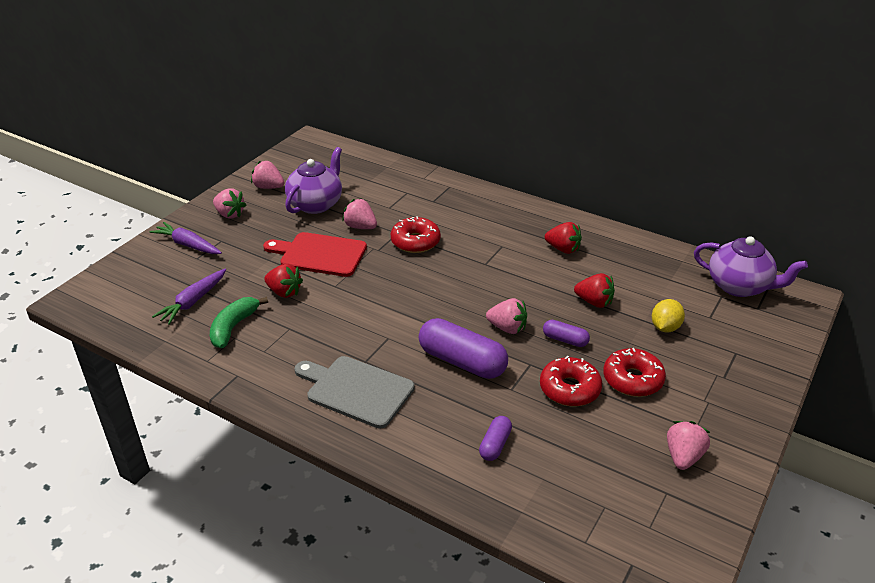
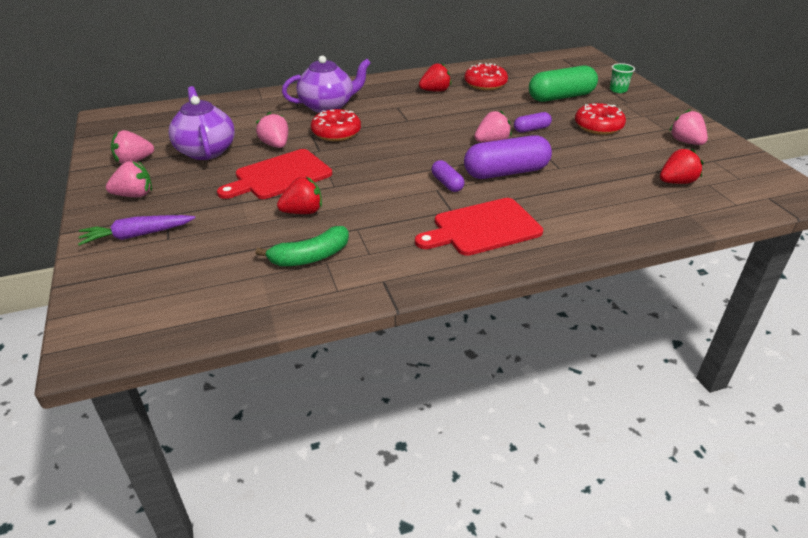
camera: 50 degrees left, 0 degrees up
(193, 302) = (234, 265): purple carrot -> none
(233, 327) = (311, 257): green banana -> green banana turned 90 degrees counterclockwise
(356, 390) = (482, 228): grey cutting board -> red cutting board
(360, 227) = (275, 145): pink strawberry -> pink strawberry turned 75 degrees clockwise
(495, 445) = (611, 197): purple capsule -> purple capsule (447, 183)
(569, 389) = (583, 148): red donut -> red donut (485, 84)
(594, 302) = (506, 105): red strawberry -> red strawberry (676, 182)
(665, 327) = (561, 97): yellow lemon -> green capsule
(739, 286) = (551, 64): purple teapot -> purple teapot (327, 106)
(745, 359) = (618, 90): none -> green cup

